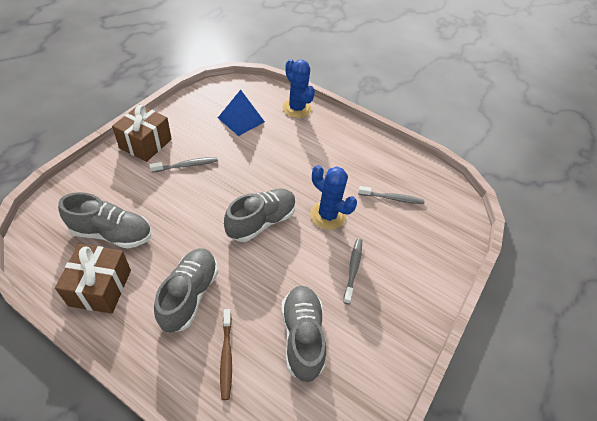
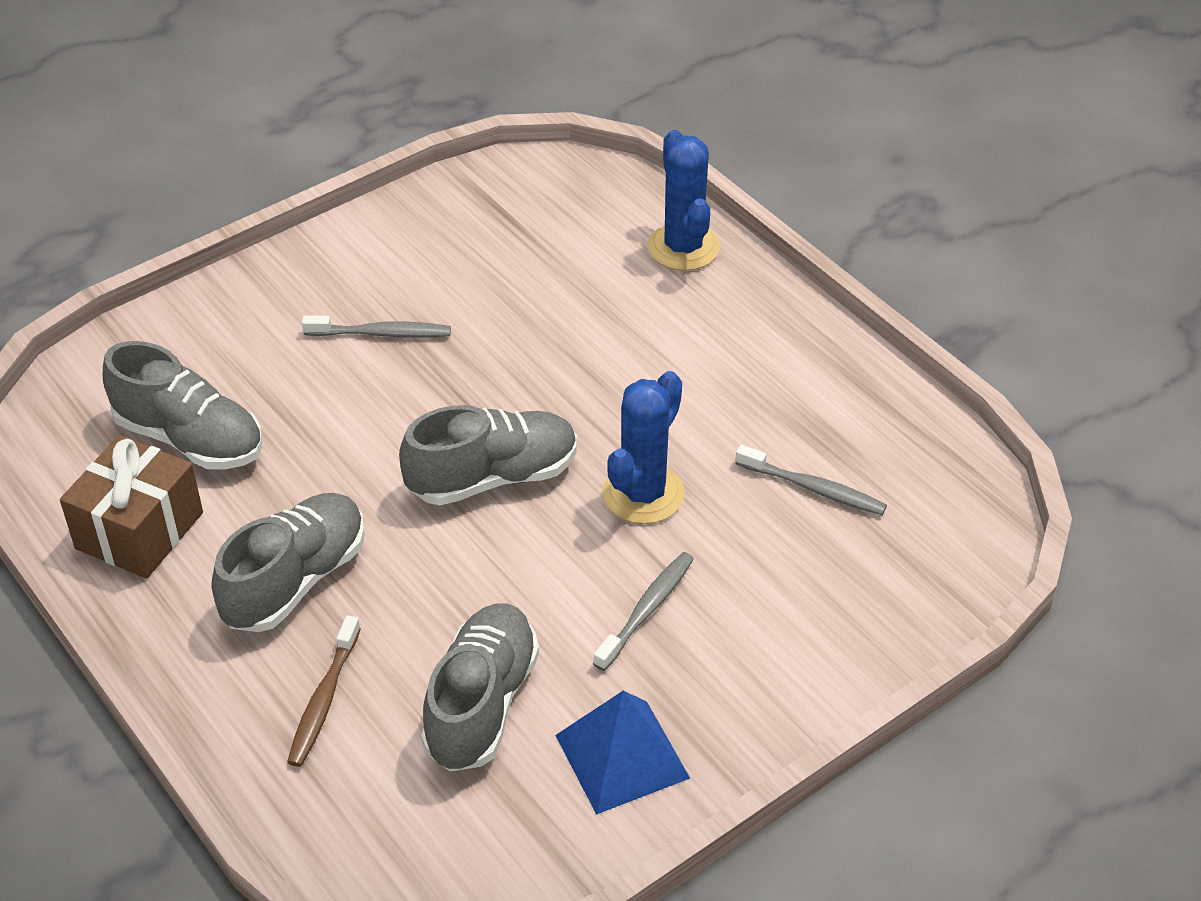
camera: 25 degrees right, 5 degrees down
(145, 144) = (313, 273): brown gift -> none
(241, 119) = (540, 253): blue pyramid -> blue pyramid (622, 756)
(327, 215) = (643, 494): blue cactus -> blue cactus turned 60 degrees clockwise

